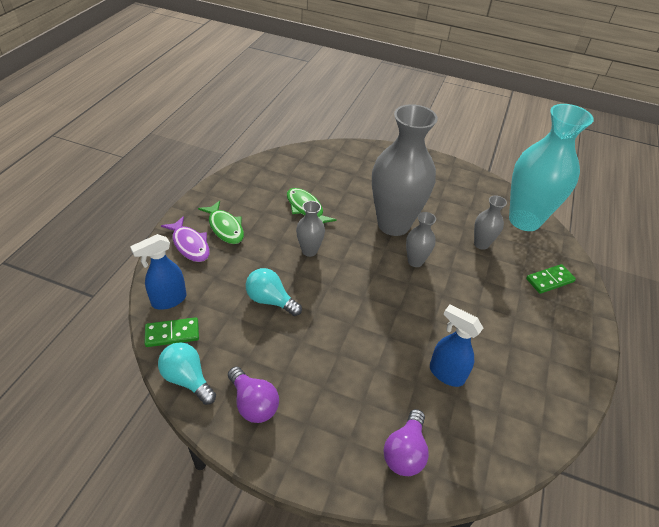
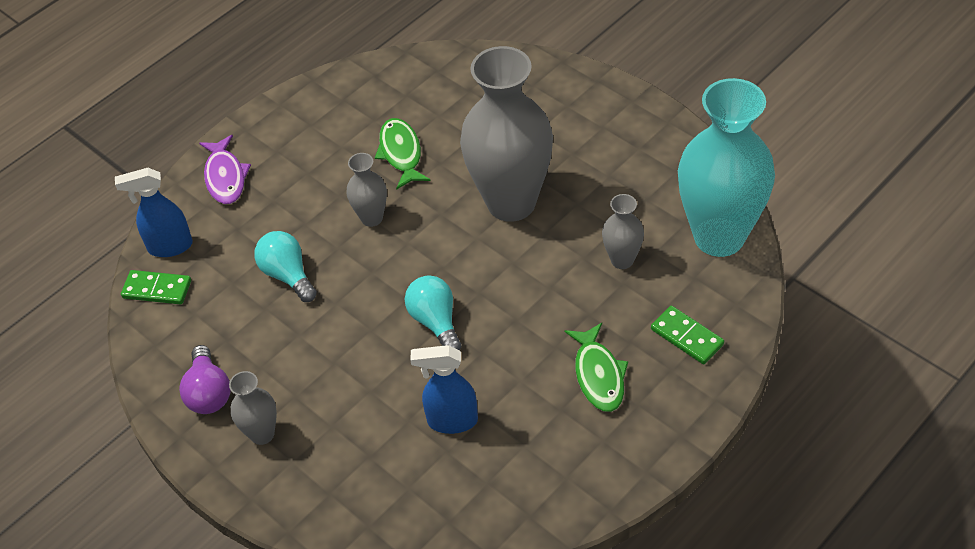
camera: 30 degrees right, 5 degrees up
(187, 379) = (151, 346): turquoise light bulb -> turquoise light bulb (435, 322)
(225, 227) = (279, 161): green fish -> green fish (598, 375)
(405, 452) = (346, 492): purple light bulb -> none
(415, 261) = (507, 265): grey vase -> grey vase (262, 434)
(446, 373) = (451, 421): blue spray bottle -> blue spray bottle turned 60 degrees counterclockwise
(549, 280) = (686, 337): green domino -> green domino turned 45 degrees clockwise

